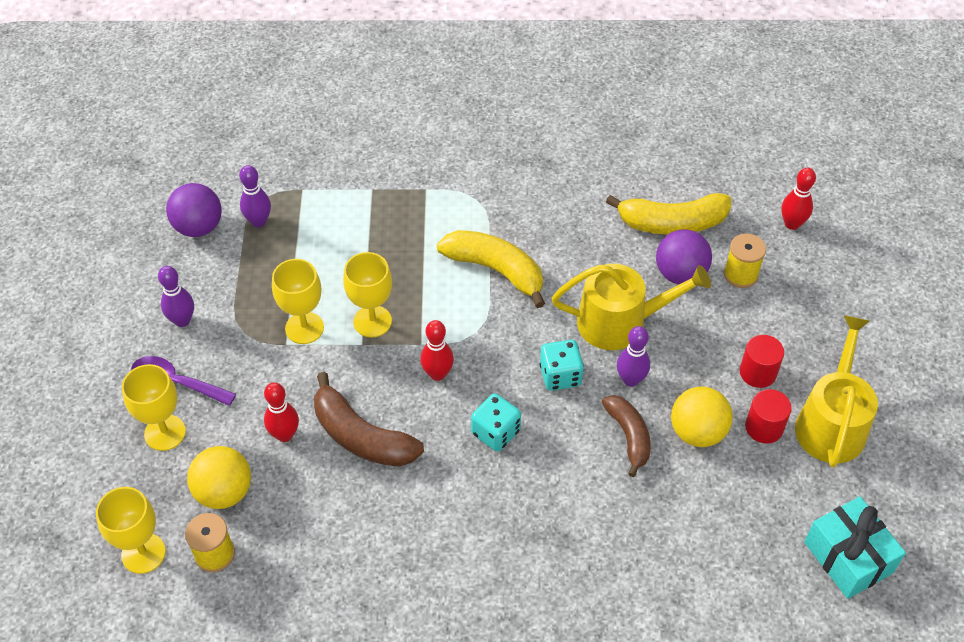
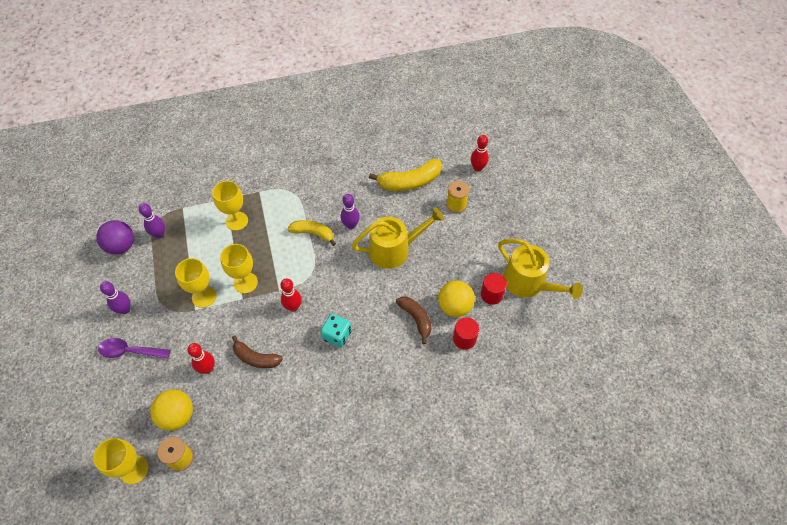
camera: 15 degrees left, 5 degrees up
(165, 433) = (130, 386): yellow goblet -> yellow goblet (236, 221)
(361, 436) = (256, 358): brown banana -> brown banana, size x0.66
(495, 270) = (313, 233): yellow banana -> yellow banana, size x0.66
(560, 375) = (367, 290): turquoise dice -> none
(630, 380) = (408, 283): purple bowling pin -> purple bowling pin (350, 225)
(680, 274) = (422, 212): purple ball -> none
(757, 372) = (480, 262): red cylinder -> red cylinder (464, 339)
(831, 423) = (528, 283): yellow watering can -> yellow watering can turned 135 degrees clockwise
(848, 557) = (557, 362): turquoise gift -> none

